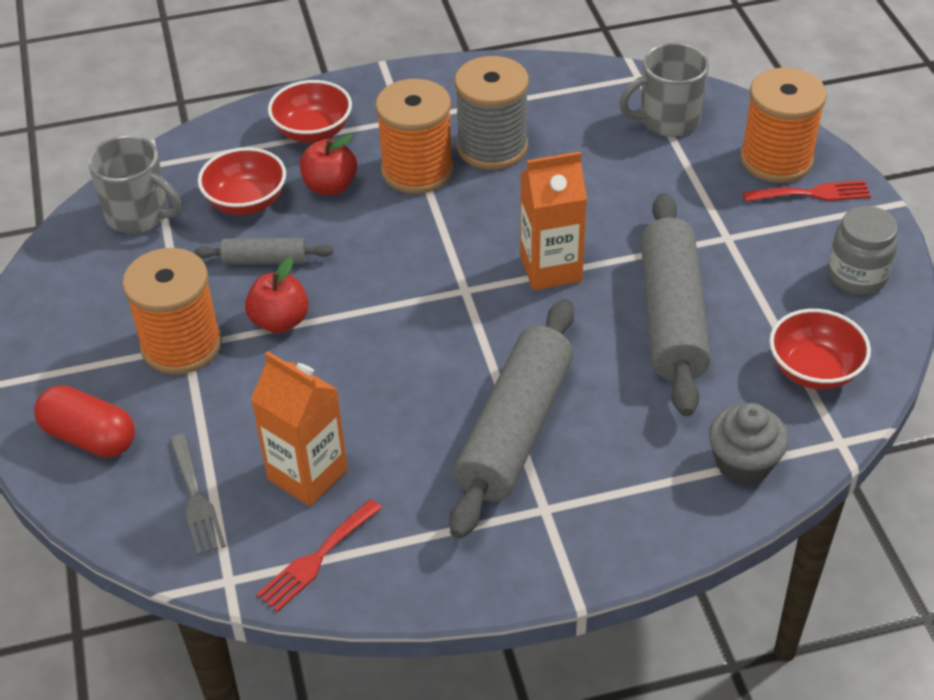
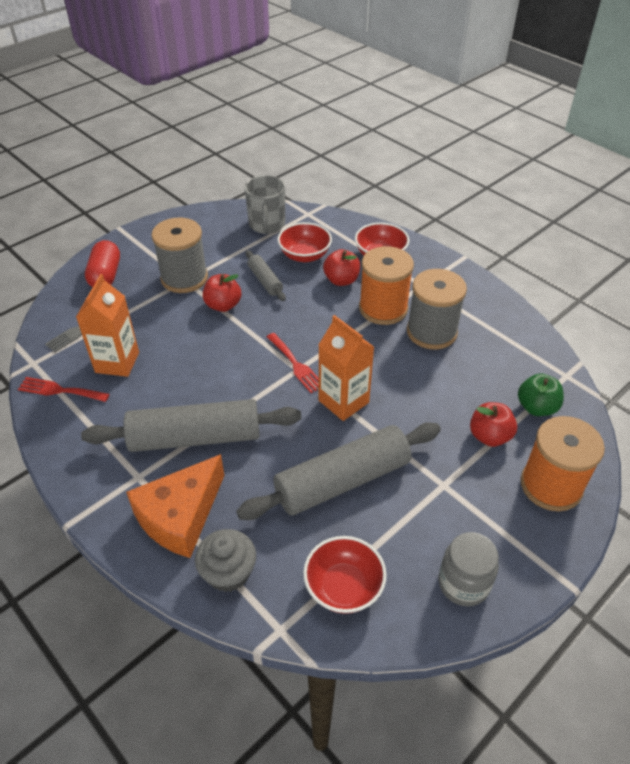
camera: 60 degrees right, 0 degrees up
(181, 345) = (184, 278): orange spool -> grey spool
(636, 483) = (180, 516): none -> orange cheese
(667, 120) = (536, 407): grey mug -> green apple
(684, 173) = (489, 436): none -> red apple
(812, 193) = (533, 522): red fork -> red fork (296, 365)

